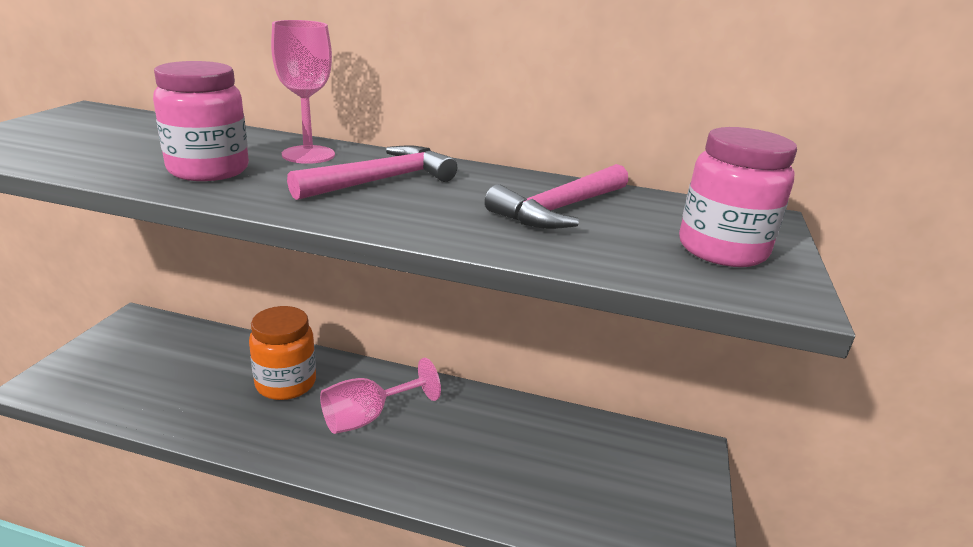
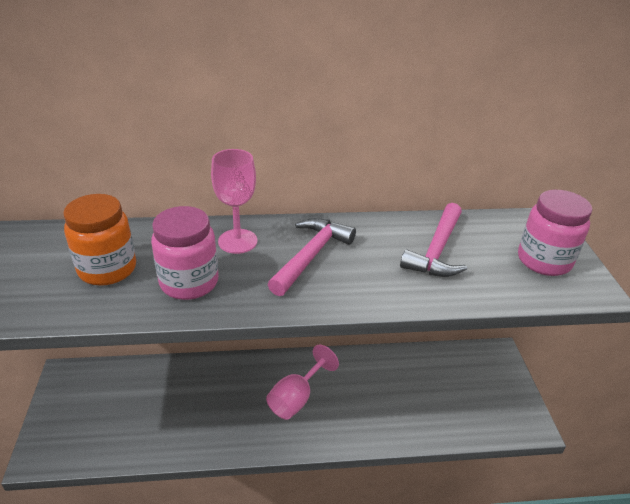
camera: 20 degrees left, 10 degrees up
(286, 383) = (223, 391): orange jar -> orange jar (107, 269)

